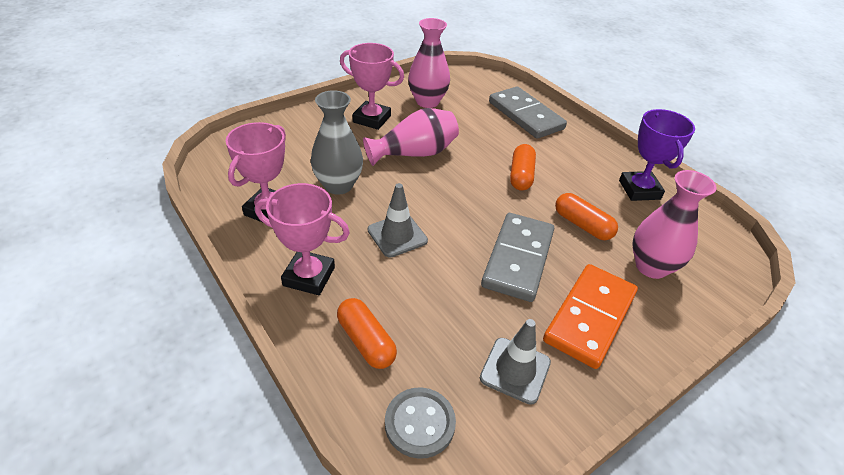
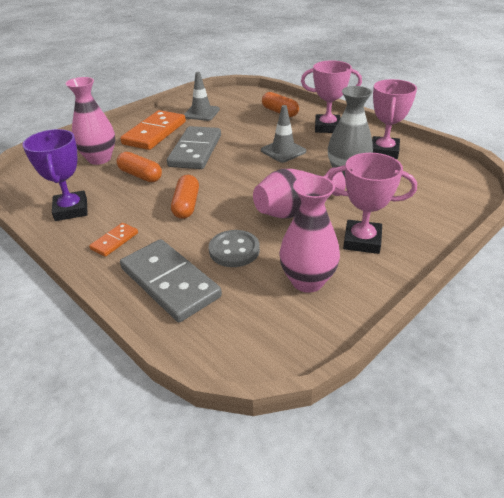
camera: 175 degrees right, 5 degrees down
(419, 423) = (245, 97): grey button -> grey button (234, 250)
(580, 151) = (114, 241): none -> orange domino

